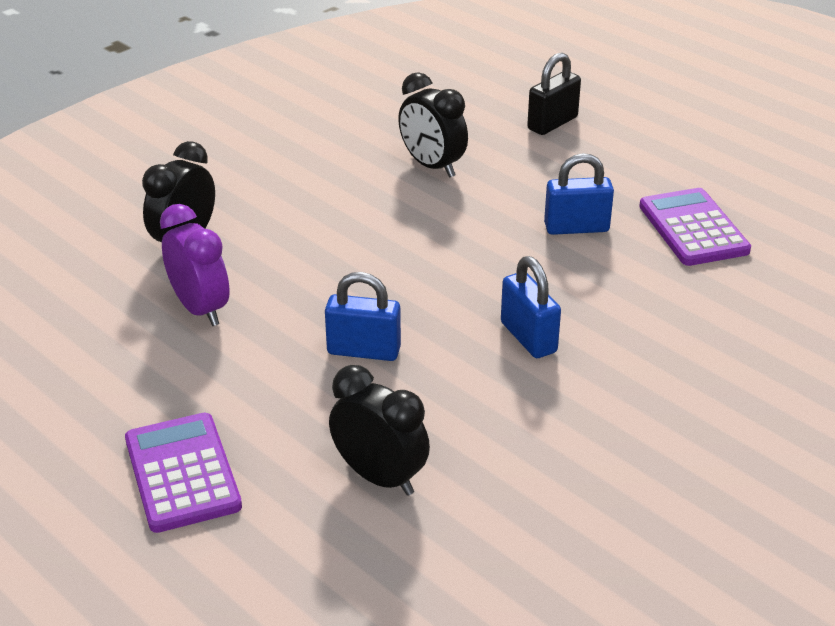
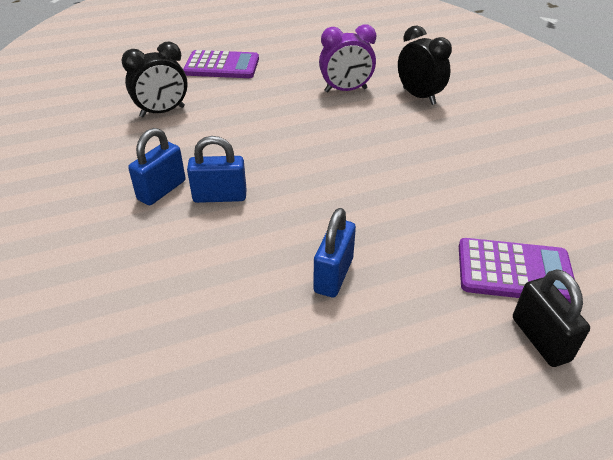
camera: 115 degrees right, 5 degrees up
(363, 351) = (264, 131): blue padlock -> blue padlock (161, 190)
(432, 166) = (476, 223): black clock -> none
(693, 228) = (282, 361): purple calculator -> purple calculator (514, 271)

